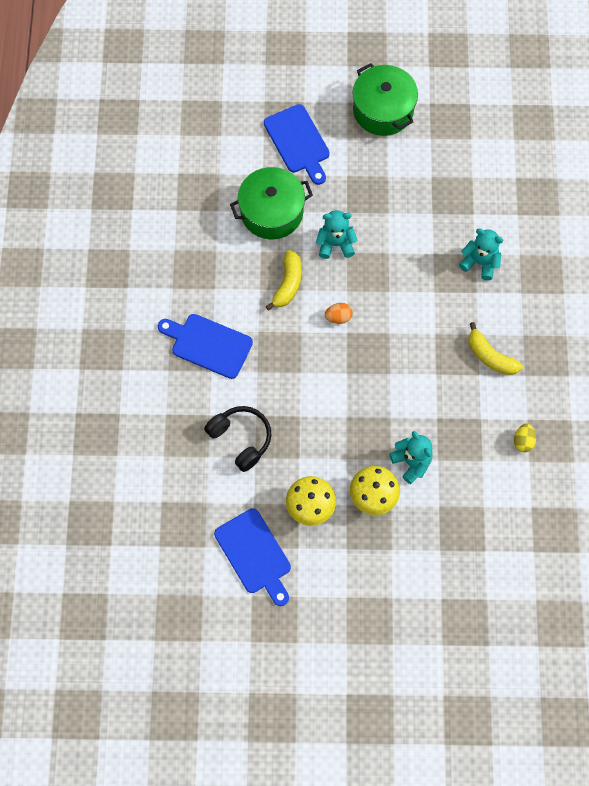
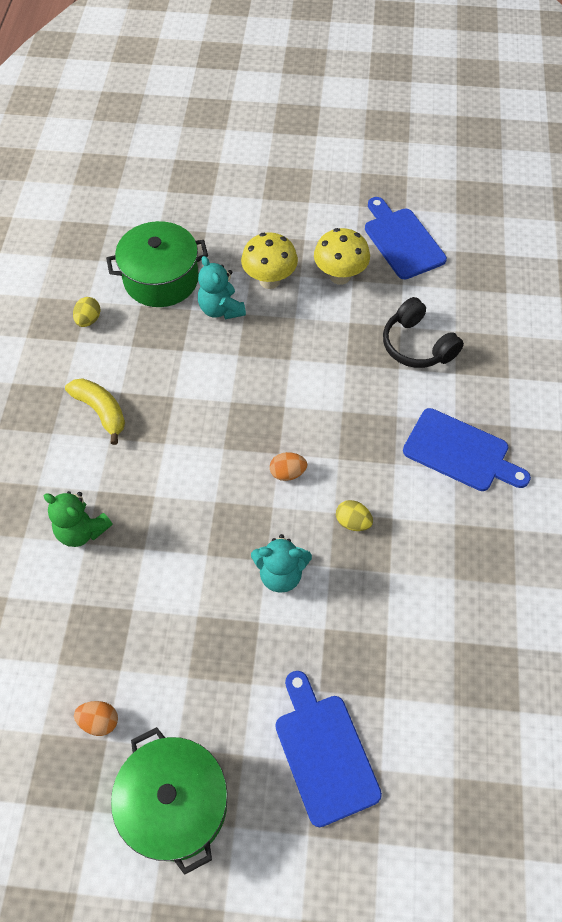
camera: 175 degrees left, 10 degrees down
(272, 212) = (372, 631): green pot -> green pot (161, 279)
(288, 284) = (353, 522): yellow banana -> yellow egg
(437, 148) = (99, 721): none -> orange egg
(480, 262) = (82, 530): turquoise teddy bear -> green teddy bear

